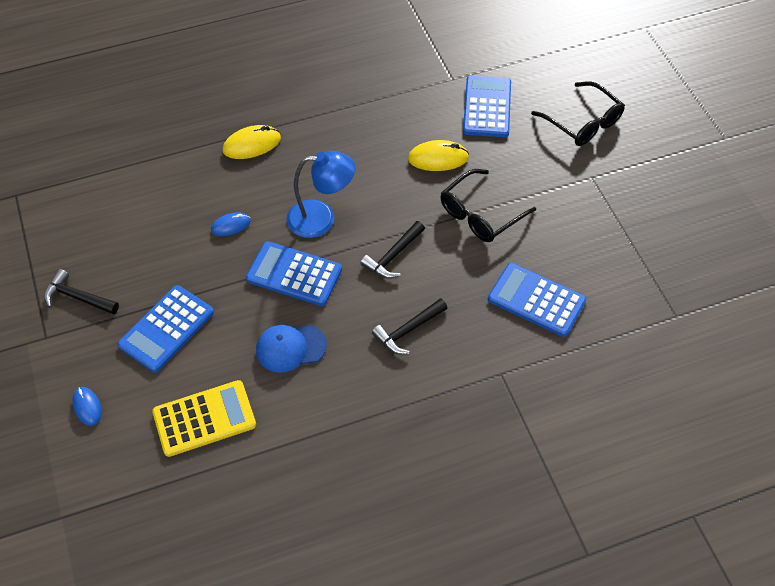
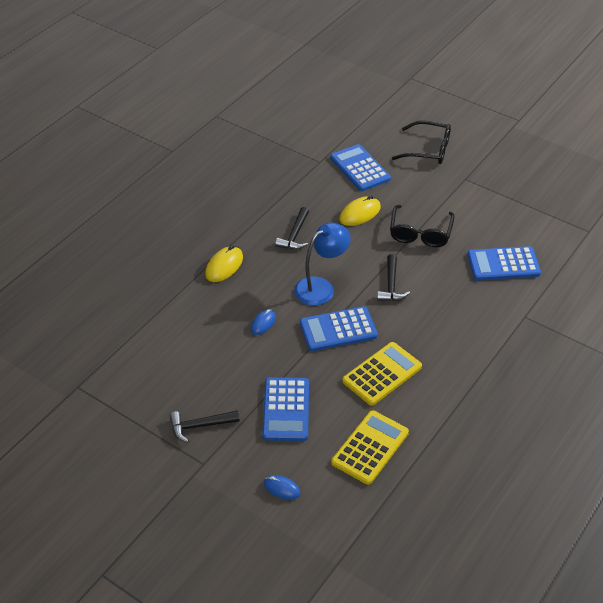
camera: 35 degrees left, 10 degrees down
(290, 348) = (382, 374): blue cap -> yellow calculator
(408, 331) = (445, 323): black hammer -> black hammer (295, 235)

